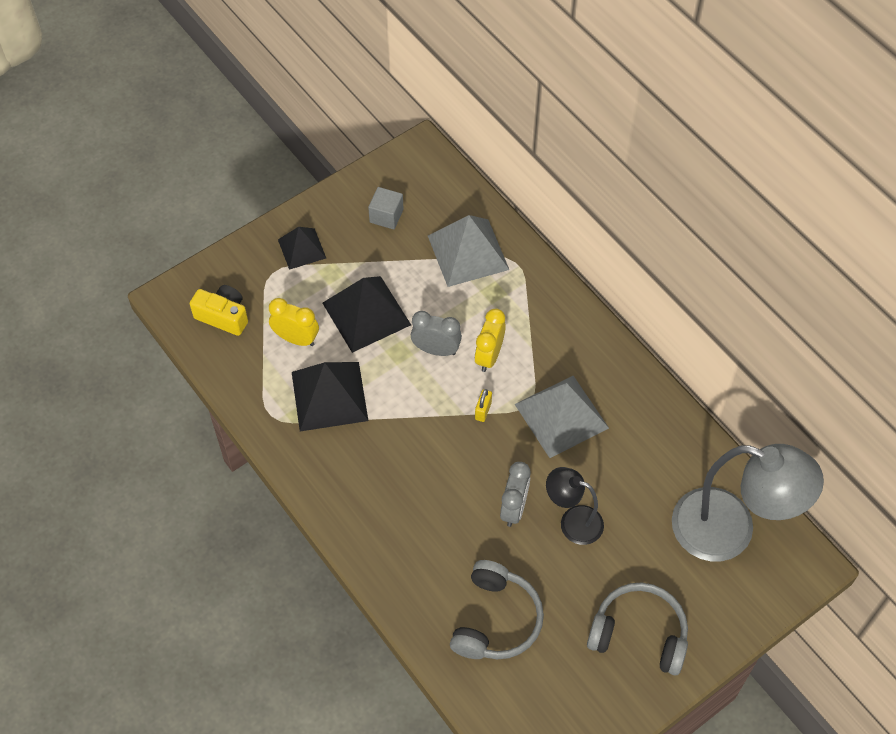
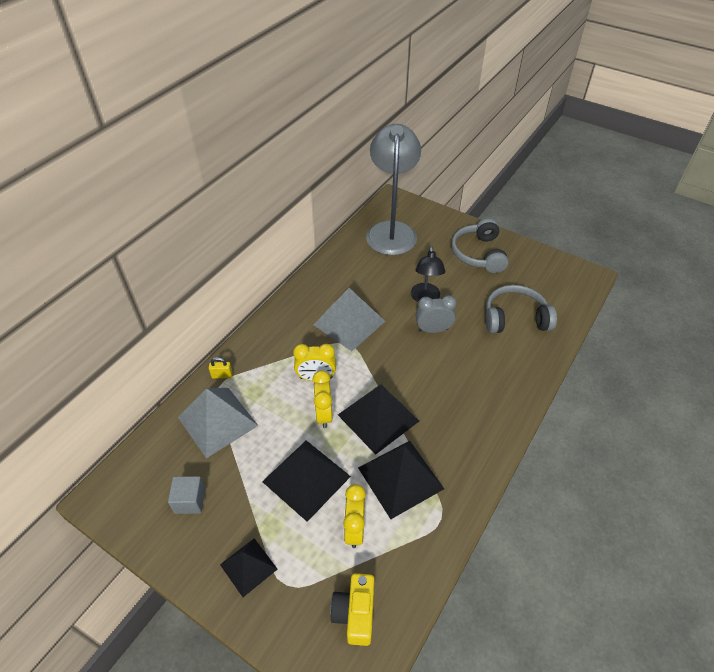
camera: 110 degrees left, 10 degrees down
(409, 400) = (378, 417): none -> black pyramid
(436, 350) = (323, 414): grey clock -> yellow clock
(483, 411) = (365, 368): yellow padlock -> yellow padlock (222, 375)

